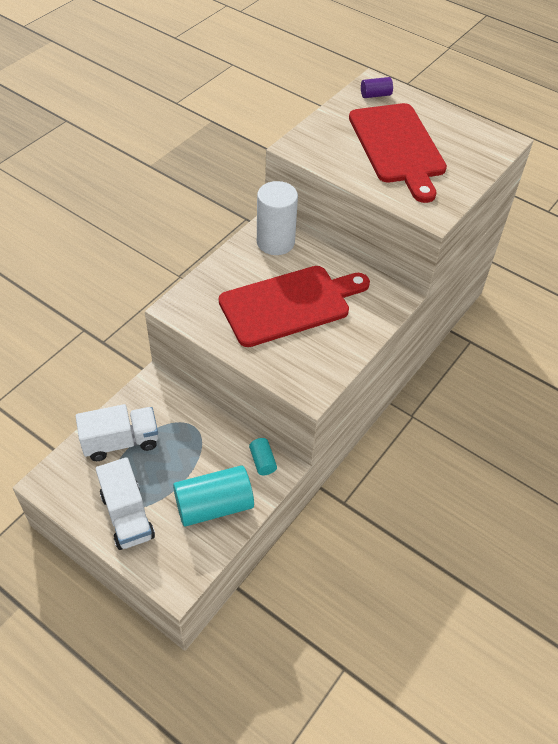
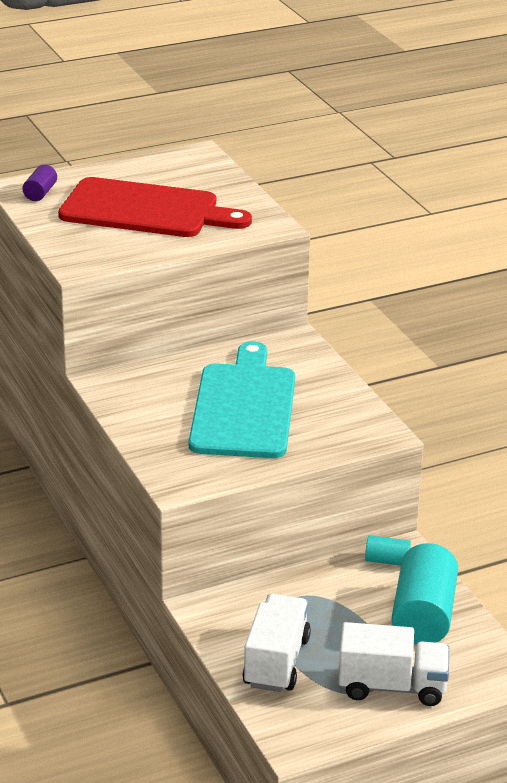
camera: 60 degrees left, 20 degrees down
(275, 242) = (134, 385): white cylinder -> none
(289, 304) = (243, 407): red cutting board -> turquoise cutting board

